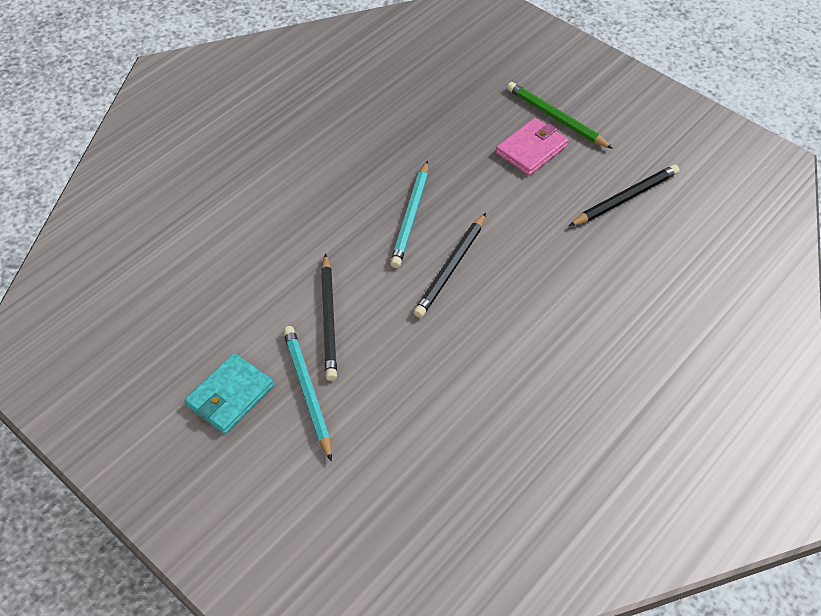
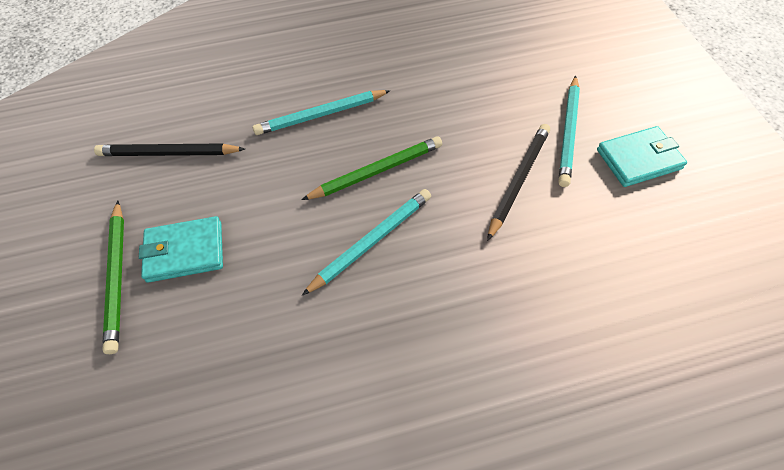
camera: 145 degrees left, 5 degrees up
(451, 268) = (377, 171): black pencil -> green pencil
(531, 149) = (185, 251): pink wallet -> turquoise wallet
(543, 291) = (321, 115): none -> turquoise pencil

